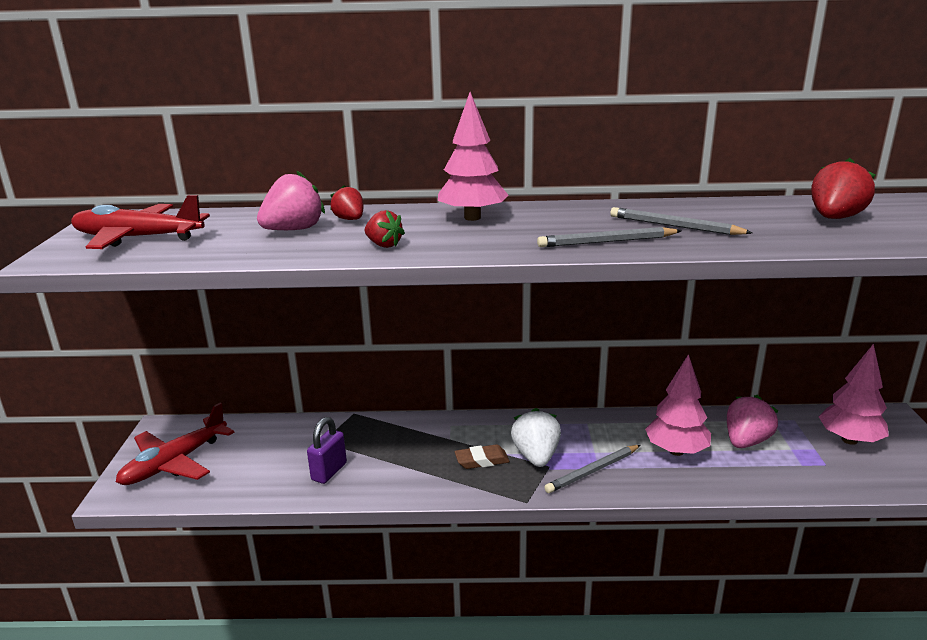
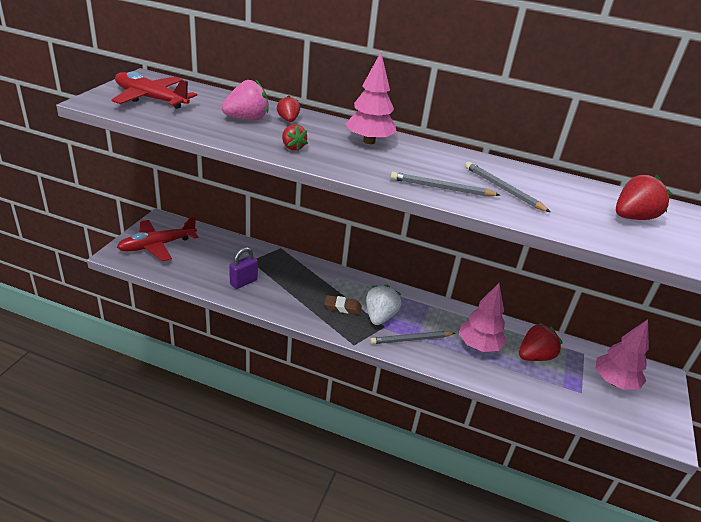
camera: 15 degrees right, 10 degrees up
(746, 441) = (534, 356): pink strawberry -> red strawberry

